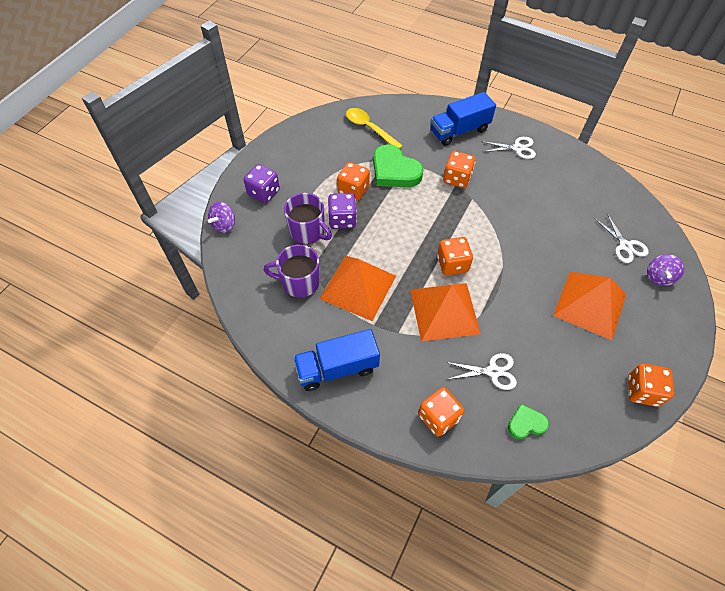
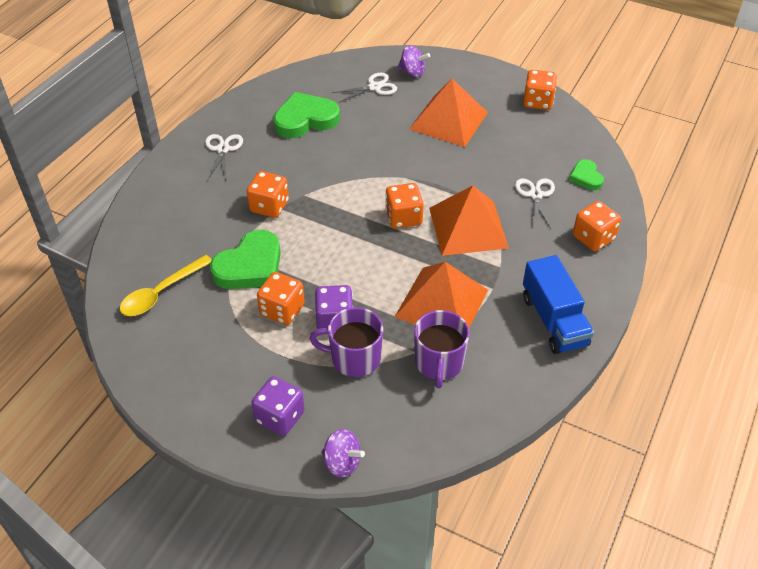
camera: 90 degrees left, 10 degrees down
(308, 231) = (354, 358): purple mug -> purple mug turned 120 degrees counterclockwise
(459, 131) = (183, 199): blue truck -> none
(565, 197) = (305, 119): none -> green heart

